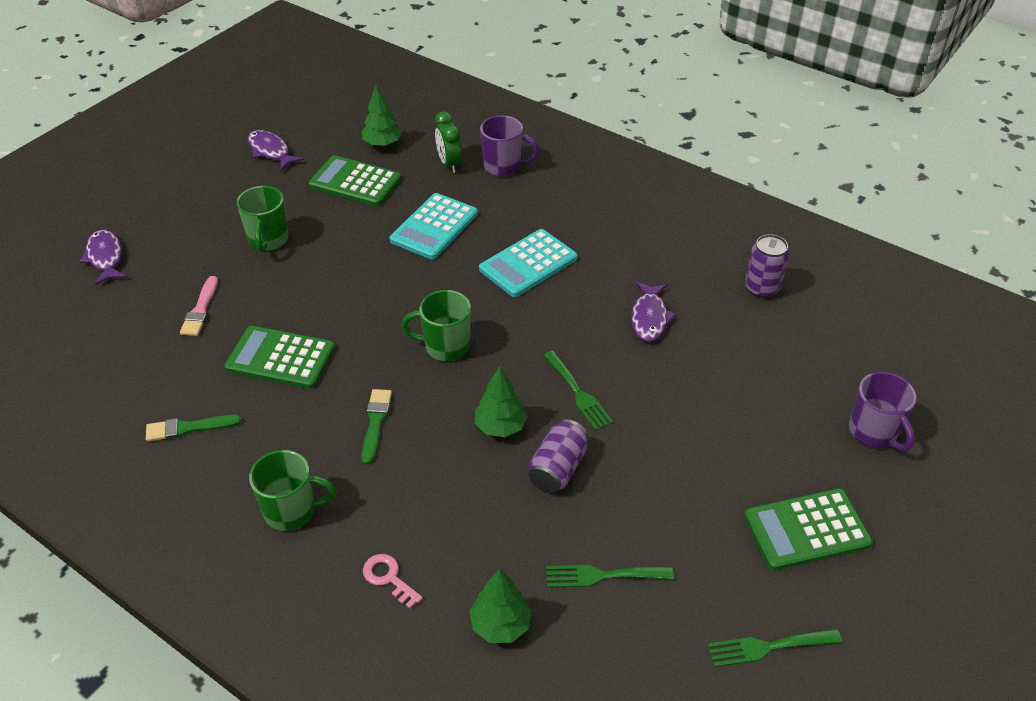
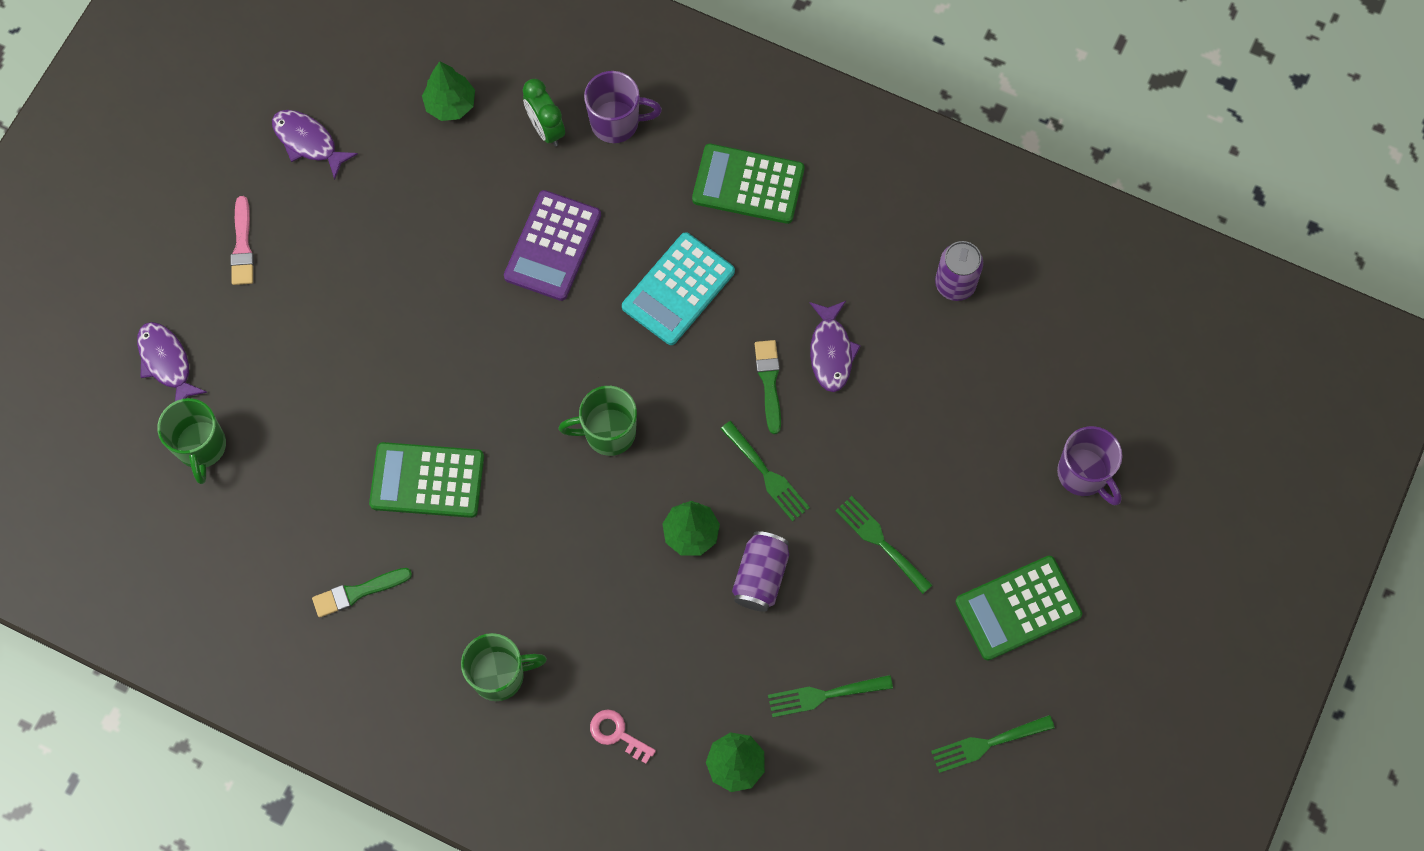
camera: 10 degrees left, 25 degrees up
(200, 310) = (312, 425): pink brush -> pink brush (242, 246)
(268, 240) = (356, 301): green mug -> green mug (201, 447)
(355, 182) = (434, 182): green calculator -> green calculator (748, 184)
(375, 422) = (556, 551): green brush -> green brush (769, 382)
(434, 227) = (553, 246): turquoise calculator -> purple calculator
(676, 457) = (880, 541): none -> green fork

